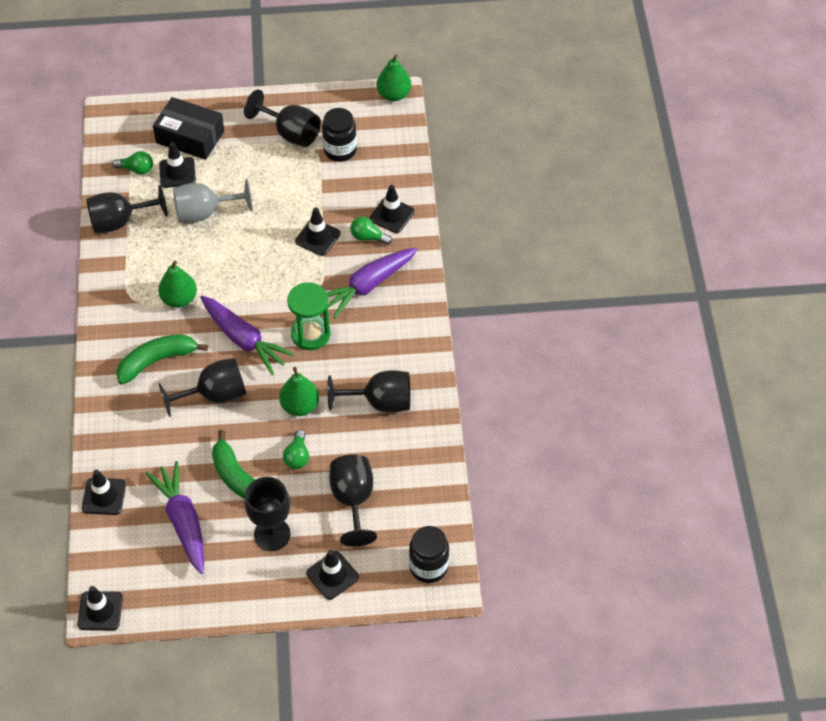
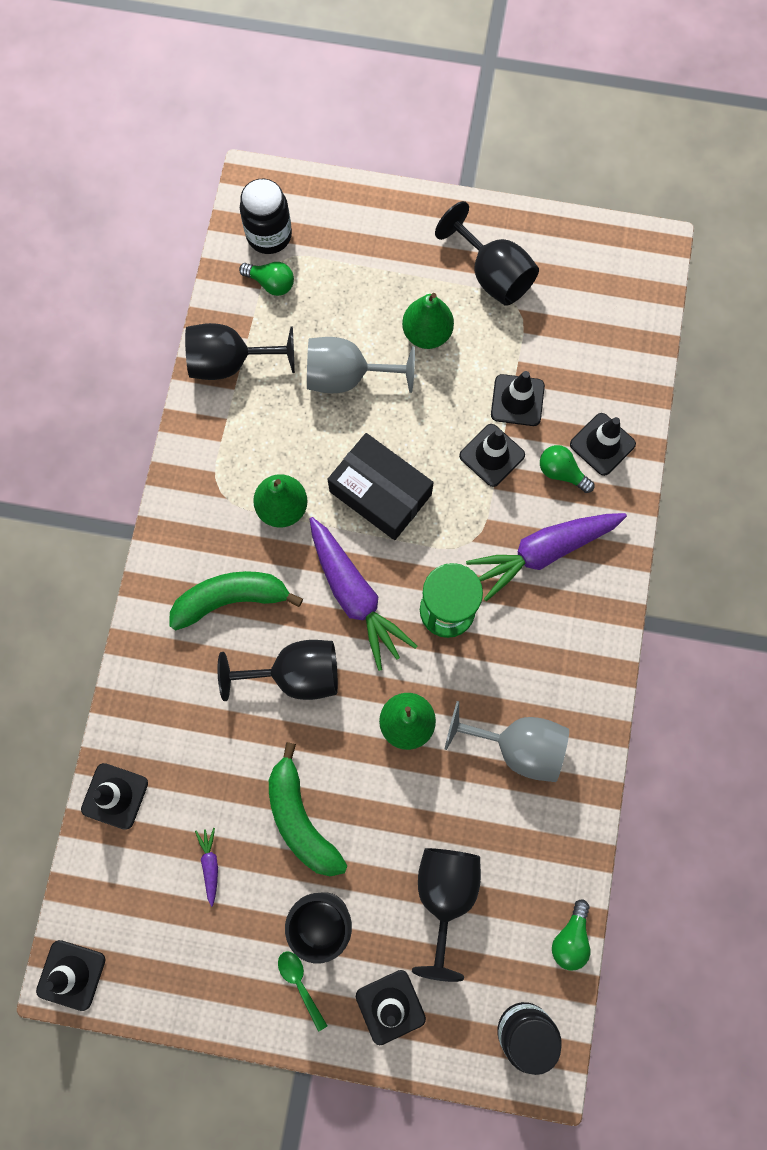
camera: 15 degrees right, 20 degrees up
(177, 173) = (324, 302): black traffic cone -> black traffic cone (517, 400)
(183, 521) = (210, 865): purple carrot -> purple carrot, size x0.42
(190, 137) = (354, 248): black box -> black box (380, 493)
(266, 577) = (300, 984): none -> green spoon
(297, 456) = (385, 803): green light bulb -> green light bulb (570, 937)
(340, 150) = (554, 320): black jar -> black jar (269, 235)
(380, 402) = (517, 746): black goblet -> grey goblet
(394, 95) = (650, 246): green pear -> green pear (427, 333)

